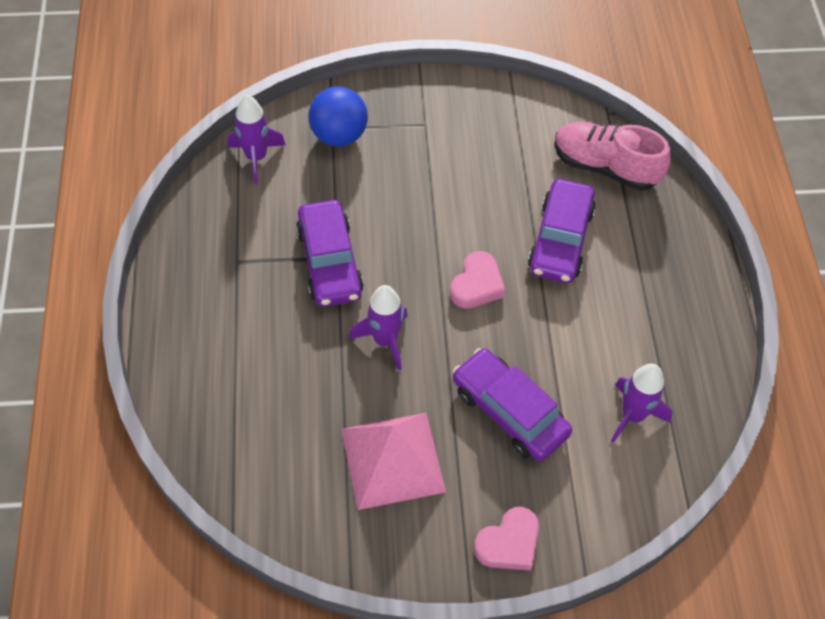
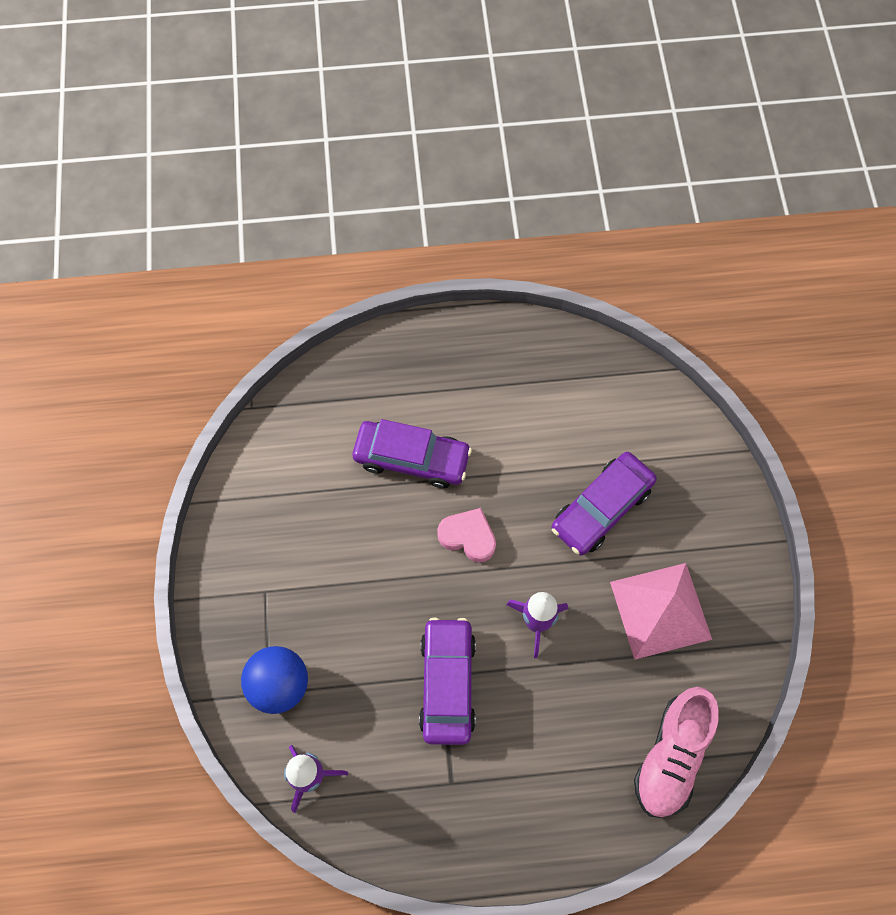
camera: 90 degrees left, 10 degrees up
(329, 262) = (447, 683): purple car -> purple car turned 75 degrees counterclockwise
(508, 543) = (725, 510): pink heart -> none
(605, 167) = (322, 413): pink shoe -> pink shoe (671, 756)
(632, 415) = (595, 406): purple rocket -> none

